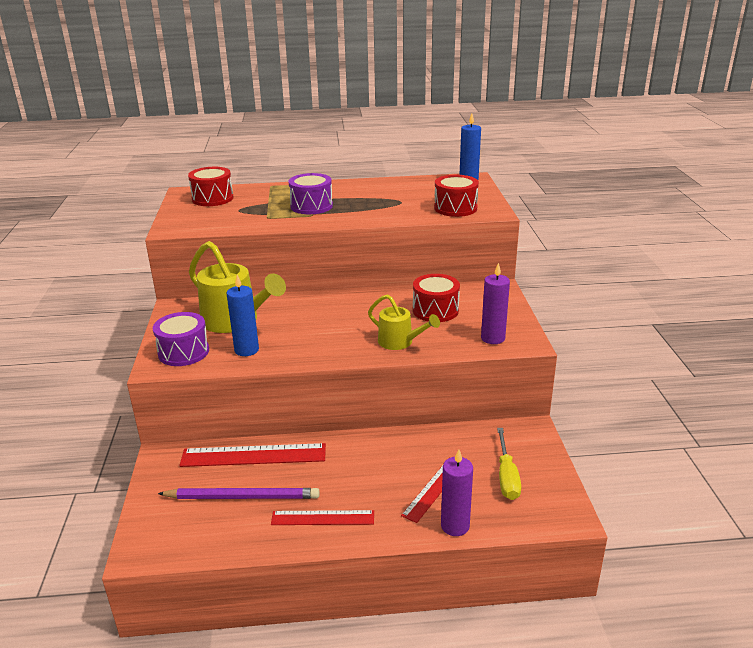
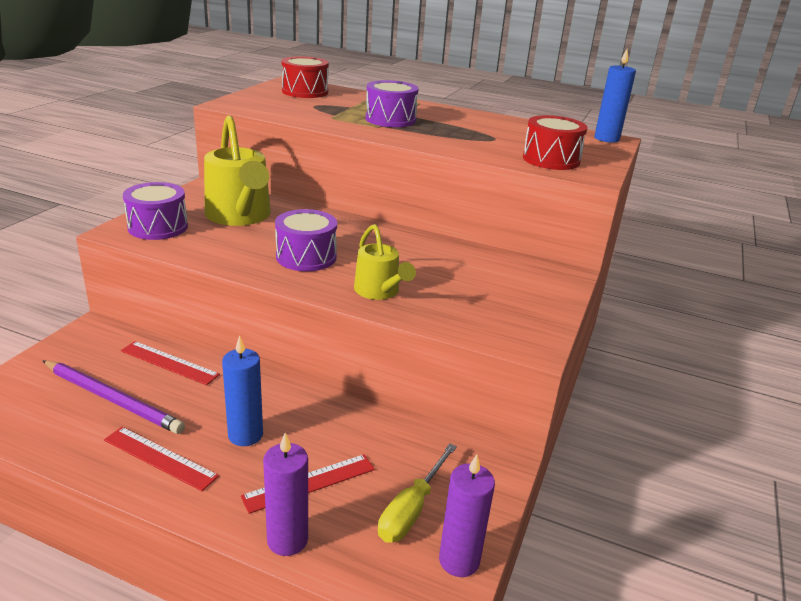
camera: 25 degrees right, 0 degrees up
(246, 350) = (215, 245): blue candle -> blue candle (245, 435)
(253, 455) = (169, 363): red ruler -> red ruler, size x0.64
(322, 335) = (306, 257): none -> purple drum
(435, 310) = (460, 273): red drum -> none
(493, 338) = (496, 326): purple candle -> purple candle (459, 560)

